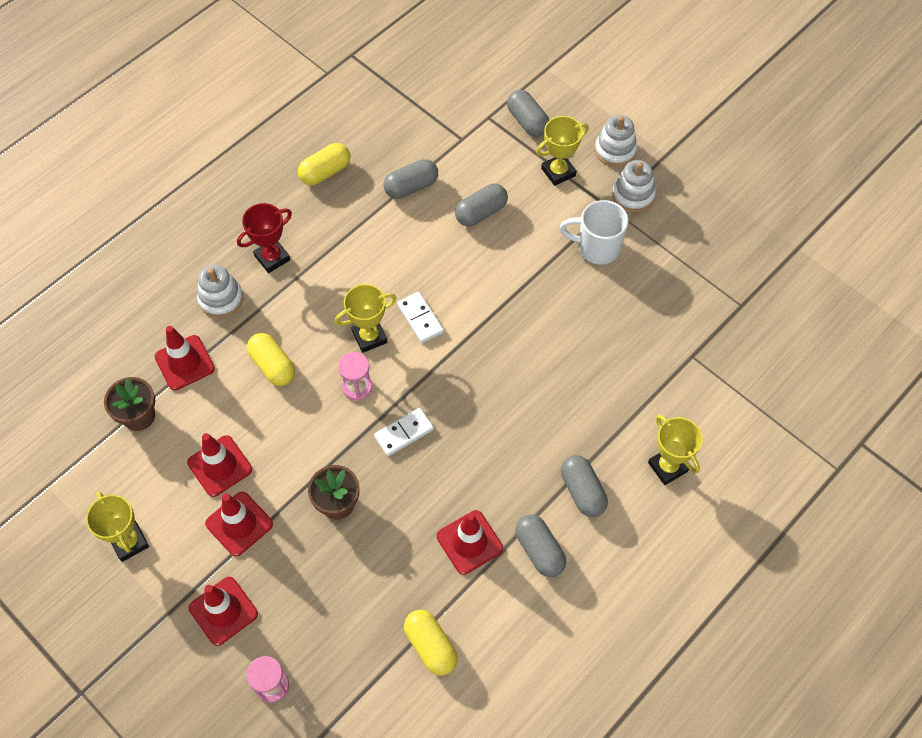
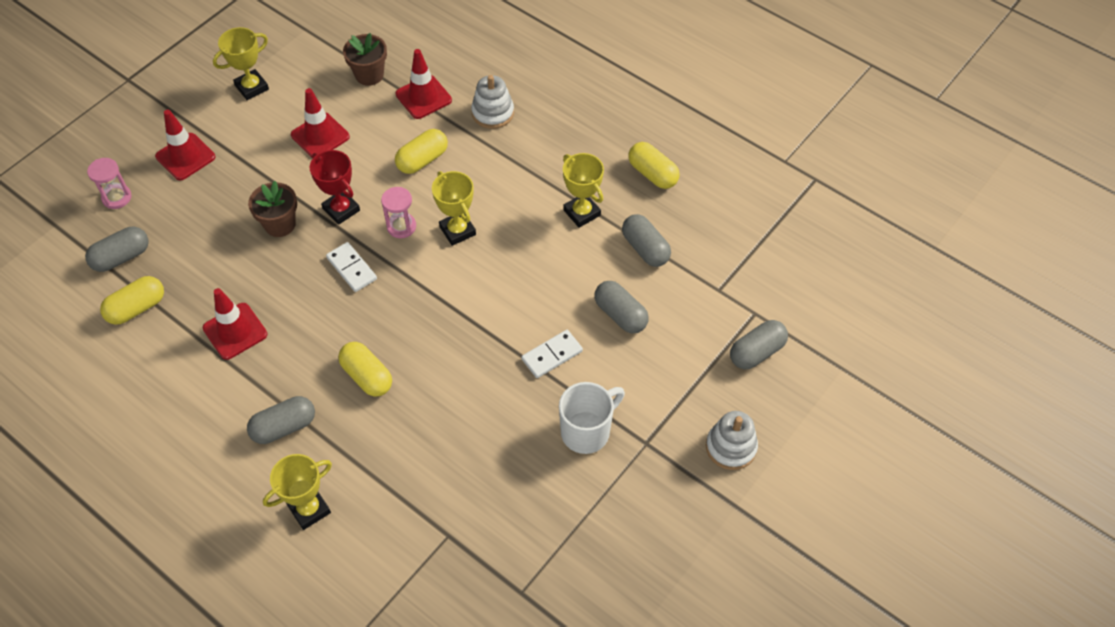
camera: 85 degrees right, 5 degrees down
(239, 524) = (264, 156): red traffic cone -> none
(272, 258) = (543, 144): red trophy -> red trophy (341, 209)
(420, 318) = (481, 271): white domino -> white domino (552, 355)
(531, 419) = (367, 376): none -> yellow capsule
(539, 550) = (222, 391): grey capsule -> grey capsule (121, 257)
(558, 172) = (688, 387): yellow trophy -> yellow trophy (582, 213)
(597, 247) = (587, 431): white mug -> white mug turned 45 degrees clockwise
(633, 195) = (667, 468): white stacking toy -> none

